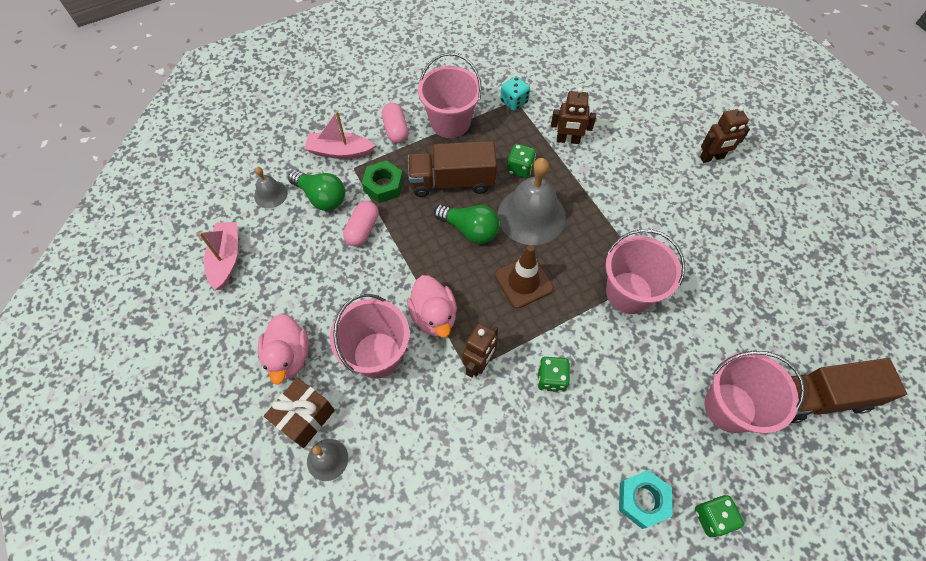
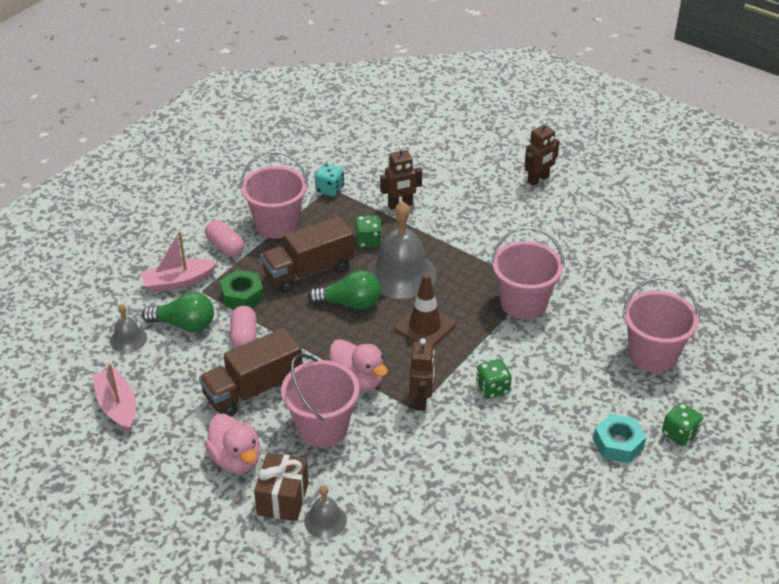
camera: 25 degrees left, 20 degrees down
(819, 397) = (719, 323): brown truck -> brown truck (253, 390)

